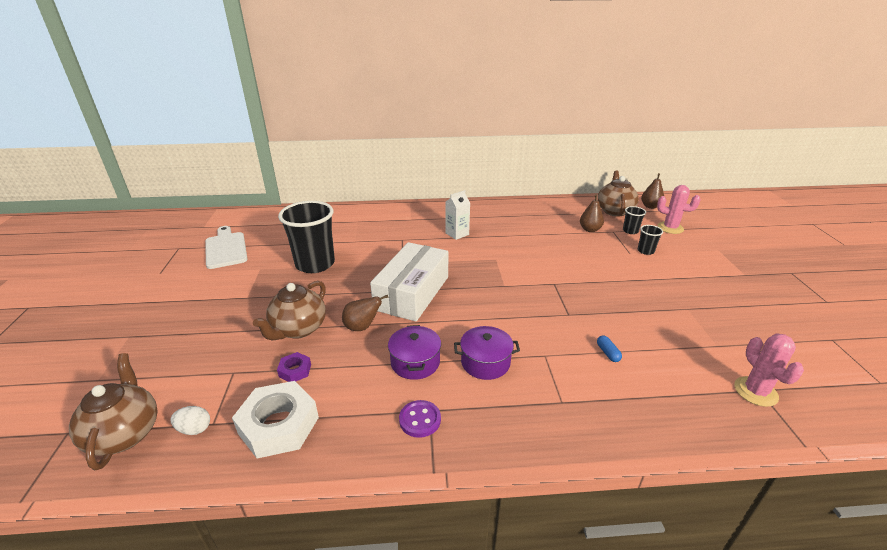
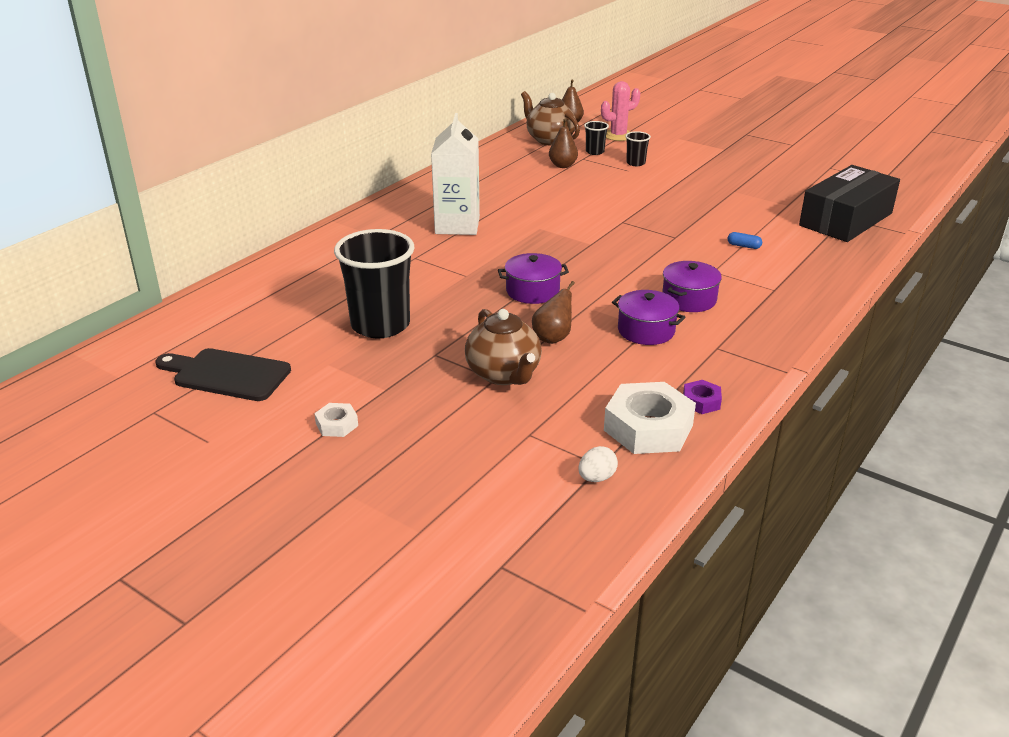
camera: 50 degrees left, 0 degrees up
(125, 433) = (551, 524): brown teapot -> none
(198, 300) = (337, 424): none -> white nut
(225, 248) = (226, 374): white cutting board -> black cutting board
(295, 370) = (575, 396): purple nut -> purple nut (701, 401)
(412, 293) = (532, 291): white box -> purple pot
(420, 420) = (723, 356): purple button -> none
(457, 234) = (457, 225): white carton -> white carton, size x1.71
(755, 391) = (845, 219): pink cactus -> black box

